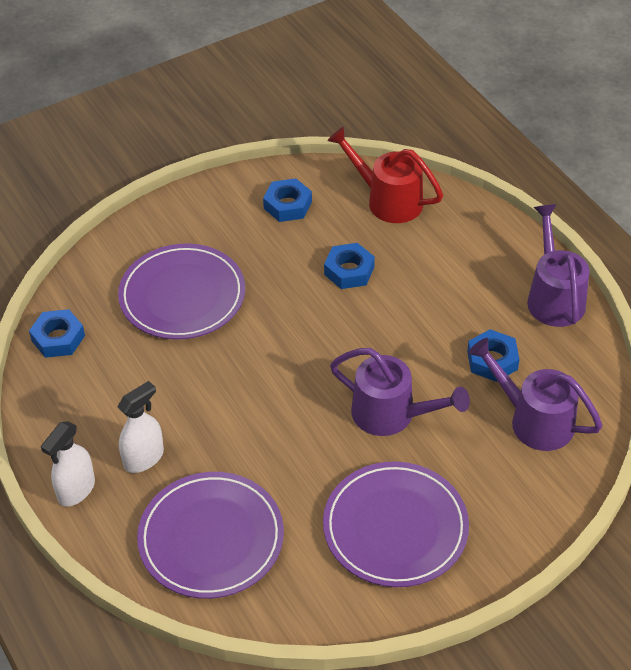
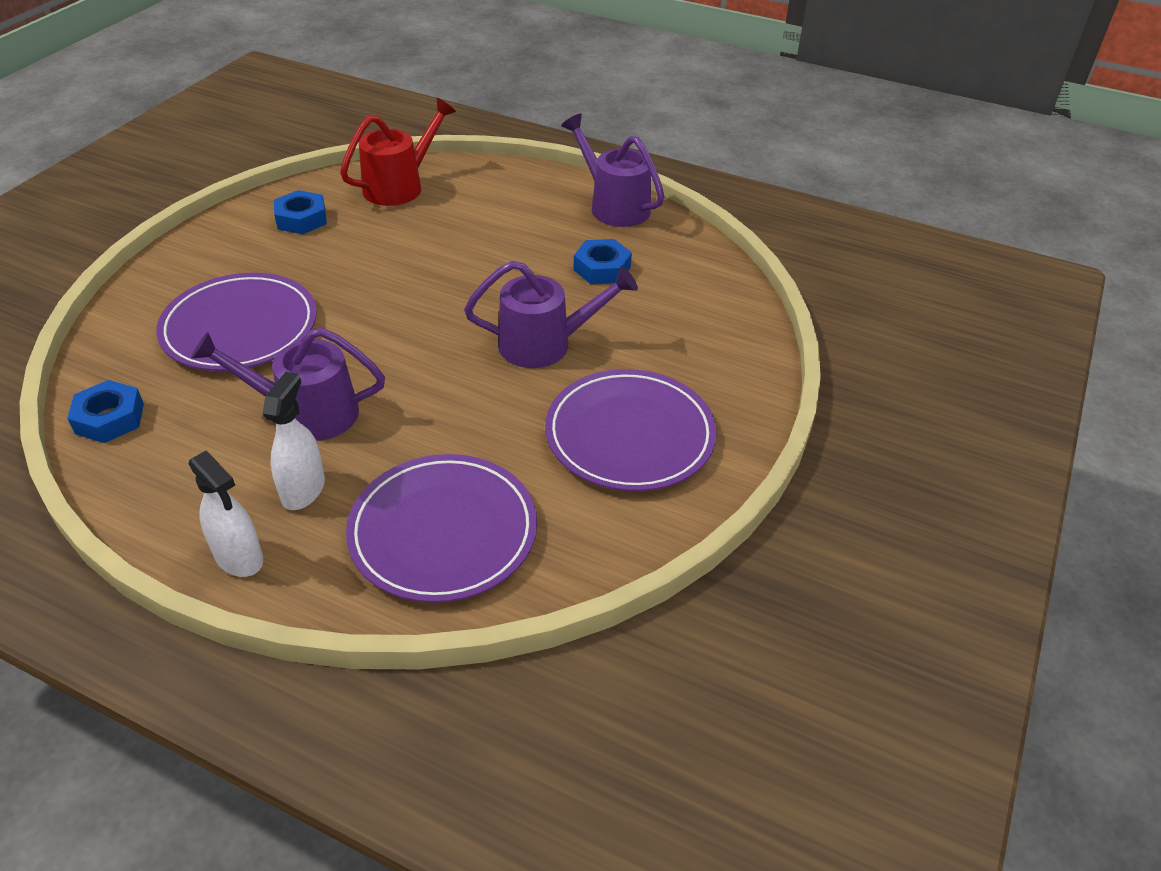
camera: 35 degrees left, 5 degrees down
(76, 490) = (239, 557): white spray bottle -> white spray bottle turned 45 degrees counterclockwise
(349, 271) = (407, 248): blue nut -> none
(387, 200) = (400, 185): red watering can -> red watering can turned 135 degrees clockwise
(533, 420) = (678, 298): purple watering can -> purple watering can (305, 413)

